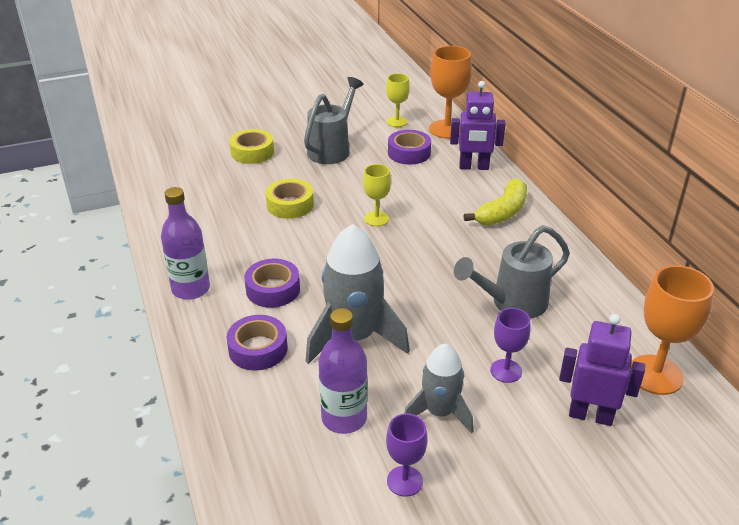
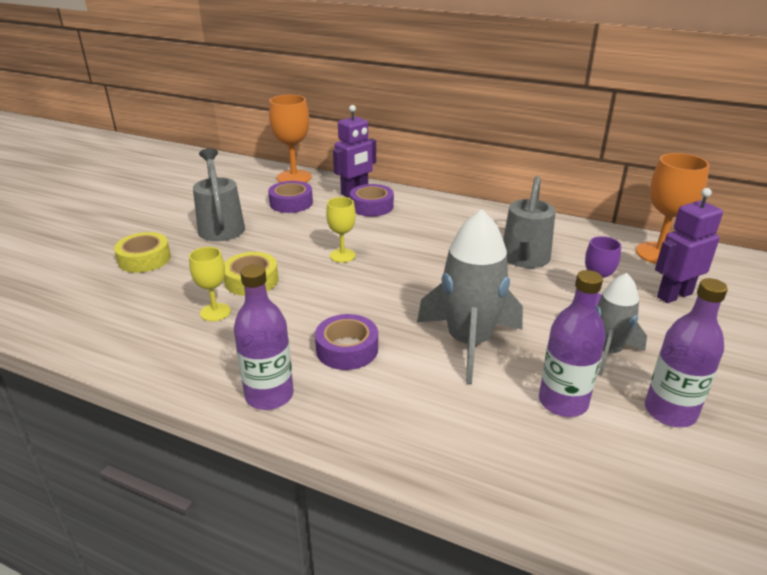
camera: 45 degrees left, 5 degrees down
(258, 349) = (414, 401): purple tape -> purple tape (371, 206)
(397, 122) = (245, 187): yellow goblet -> yellow goblet (215, 312)
(404, 481) = (670, 412): purple goblet -> purple bottle
(502, 212) = (422, 210): yellow banana -> none

